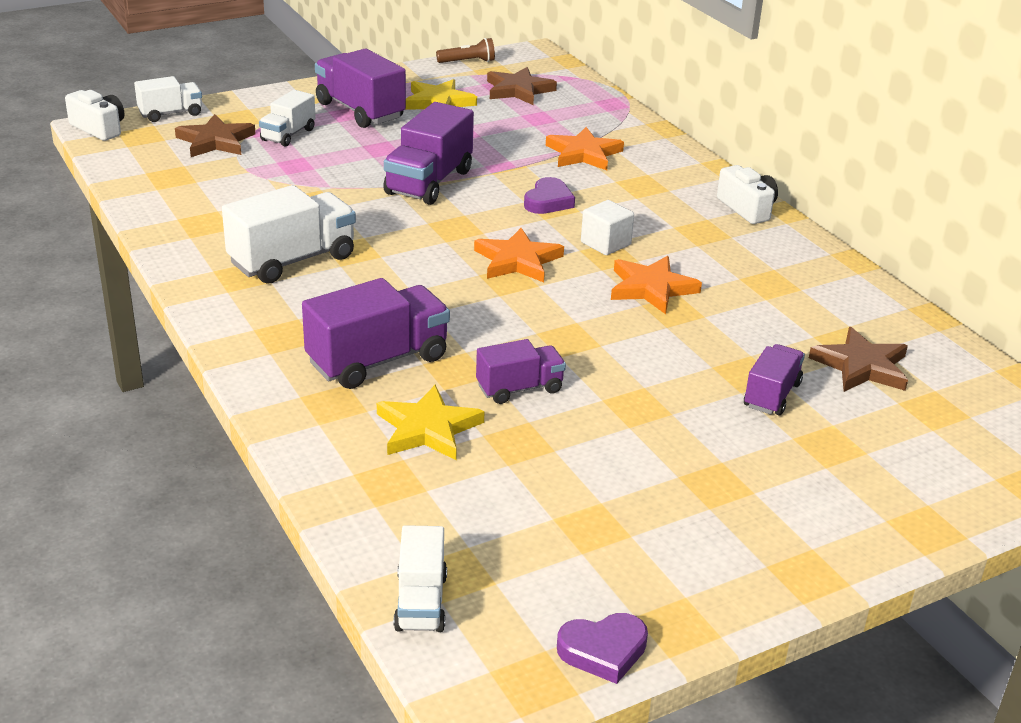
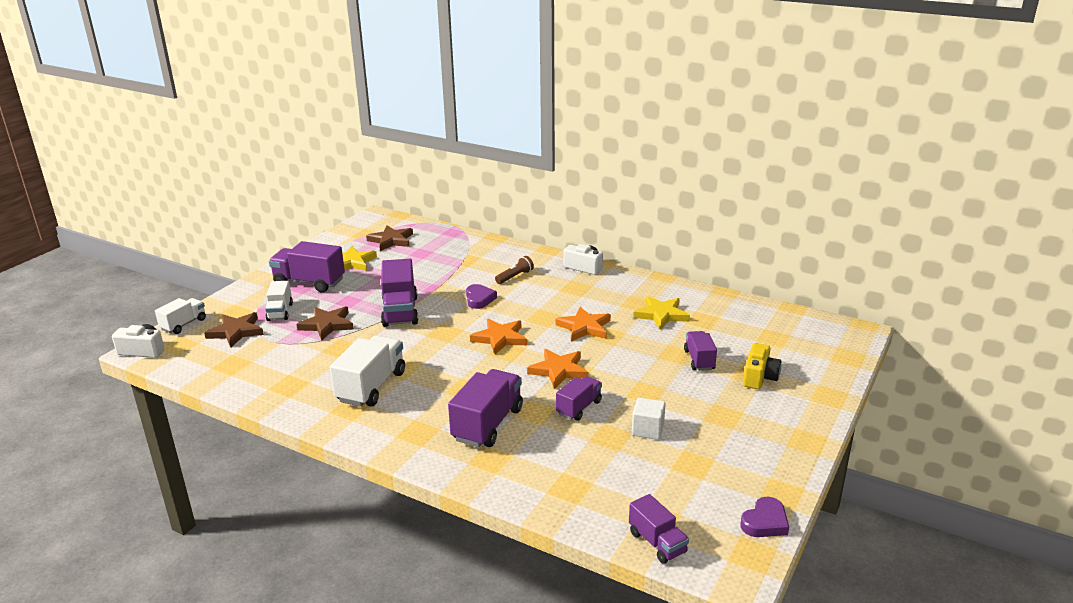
camera: 30 degrees left, 5 degrees down
(421, 602) = (657, 542): white truck -> purple truck
(428, 429) = (557, 450): yellow star -> yellow star (661, 315)
(468, 62) = (342, 232): brown flashlight -> brown flashlight (515, 277)
(583, 153) = (468, 265): orange star -> orange star (558, 370)
(605, 243) = (535, 312): white cube -> white cube (647, 430)
(840, 455) = (759, 377): none -> yellow camera
(861, 366) = (721, 329): brown star -> brown star (327, 325)

